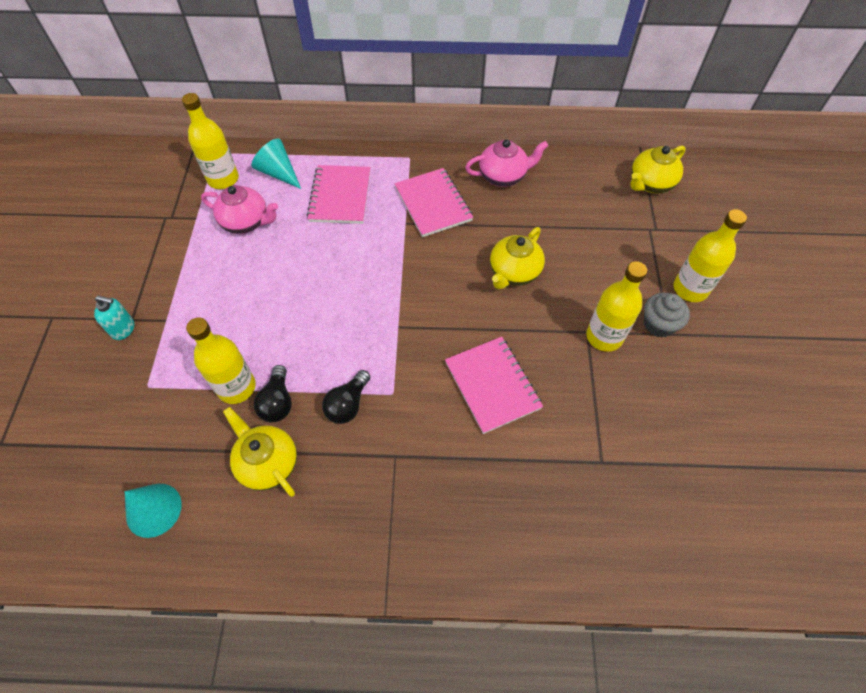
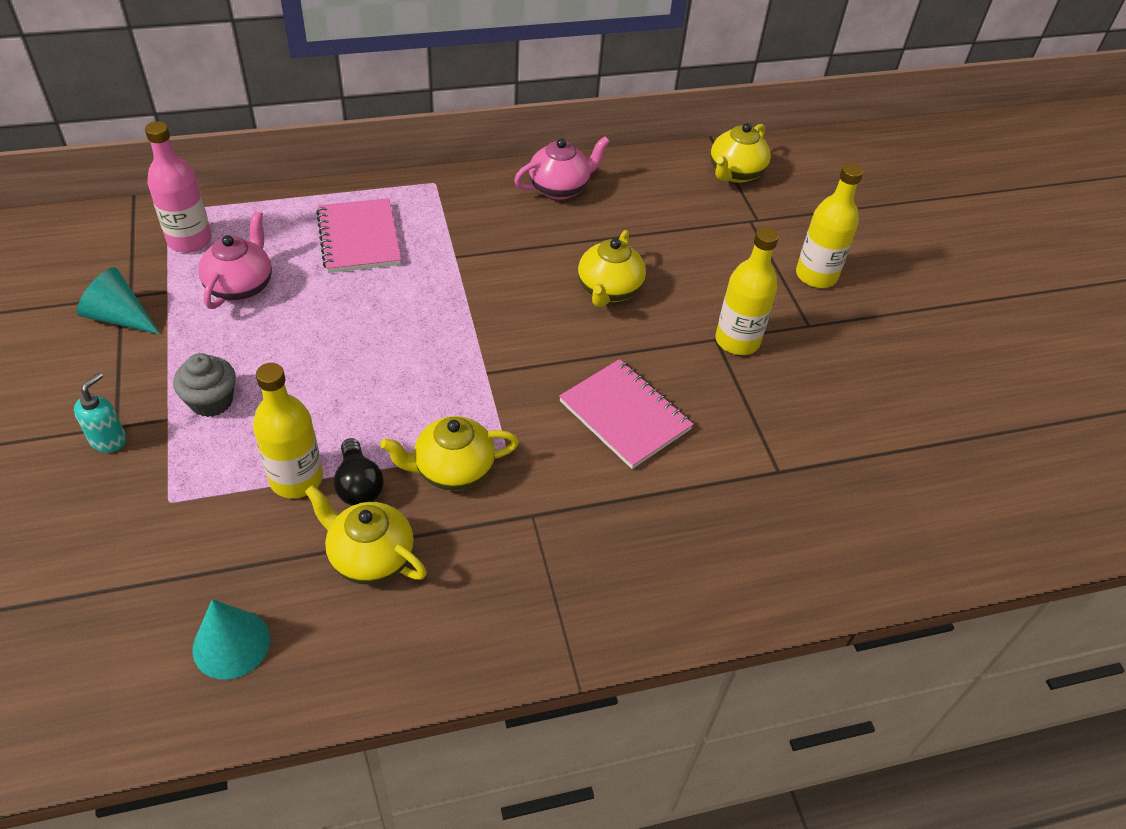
camera: 20 degrees left, 10 degrees down
(123, 329) = (108, 440): turquoise soap dispenser -> turquoise soap dispenser turned 60 degrees counterclockwise
(223, 179) = (190, 240): yellow bottle -> pink bottle
(246, 222) = (241, 286): pink teapot -> pink teapot turned 75 degrees counterclockwise
(278, 173) = (265, 223): turquoise cone -> turquoise cone (119, 317)
(348, 404) = (452, 470): black light bulb -> yellow teapot
(433, 204) = (483, 230): pink notebook -> none
(658, 324) = (794, 318): grey cupcake -> grey cupcake (211, 401)

